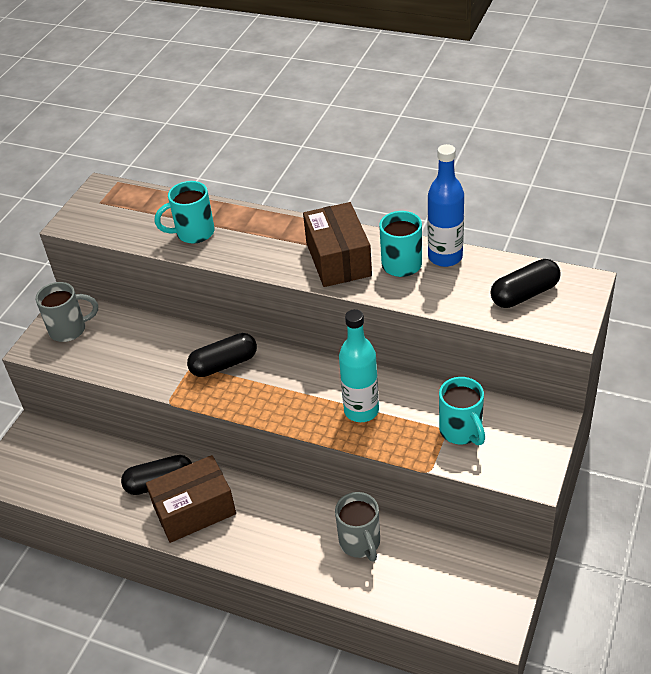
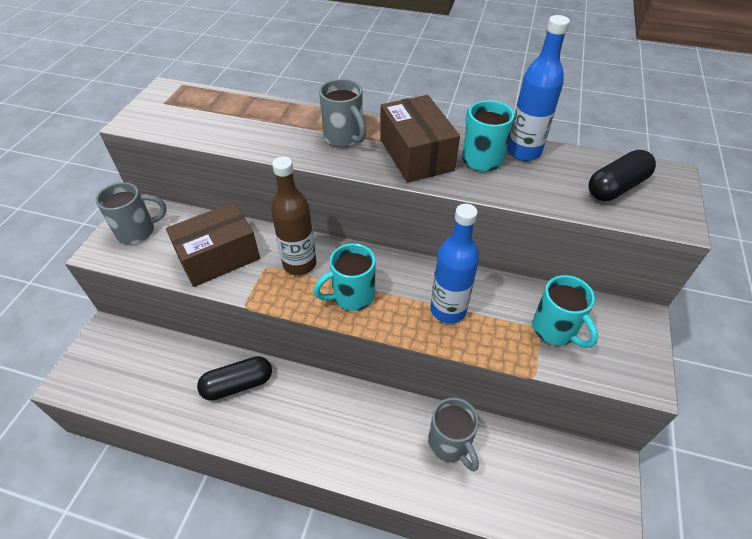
camera: 10 degrees left, 5 degrees up
(193, 233) = (262, 131): turquoise mug -> turquoise mug (352, 296)
(194, 510) = (275, 414): brown box -> brown box (218, 257)
(224, 364) = (299, 264): black capsule -> brown bottle
(272, 241) = (344, 137): none -> grey mug
(361, 410) = (448, 310): turquoise bottle -> blue bottle

